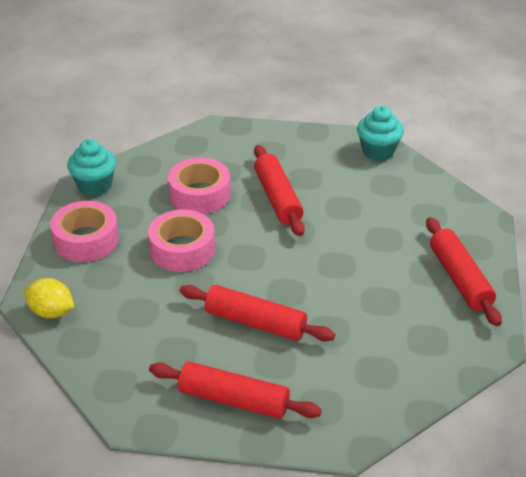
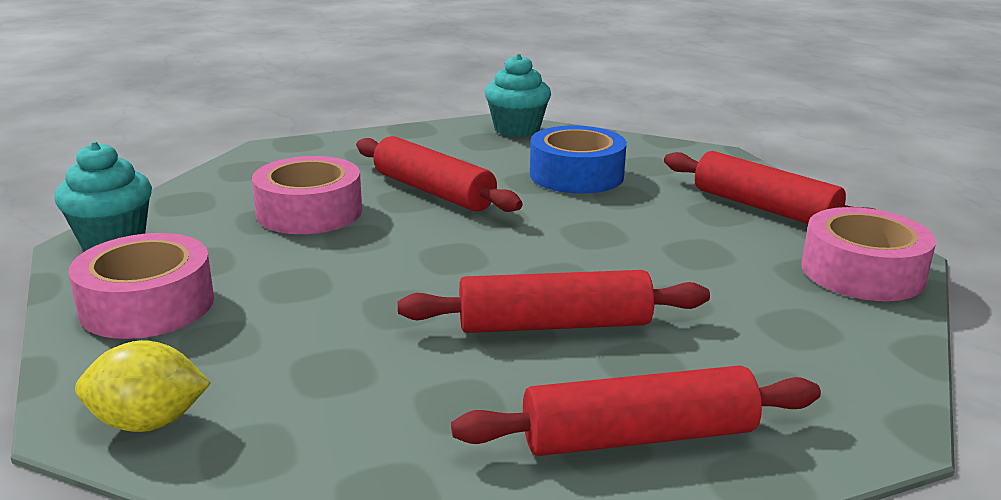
camera: 30 degrees left, 15 degrees down
(182, 249) = (339, 274): pink tape -> pink tape (862, 272)
(373, 210) = (576, 175): none -> blue tape

